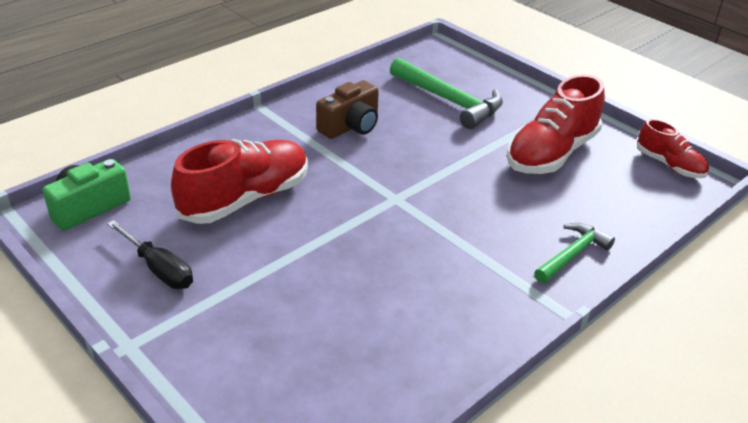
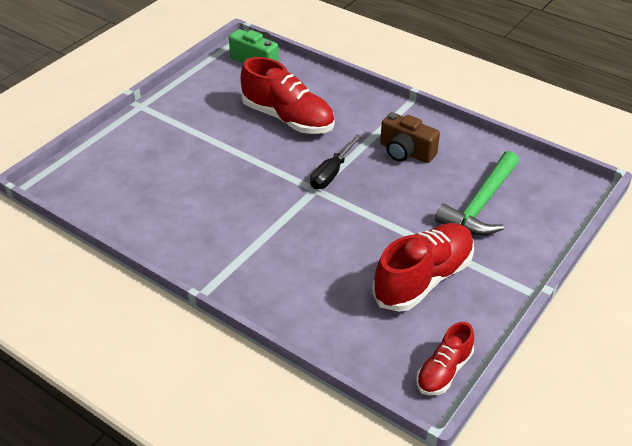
camera: 80 degrees right, 5 degrees up
(159, 269) = (206, 100): black screwdriver -> black screwdriver (331, 173)
(551, 153) = (423, 279): red shoe -> red shoe turned 105 degrees clockwise
(572, 255) = (275, 295): green hammer -> none

